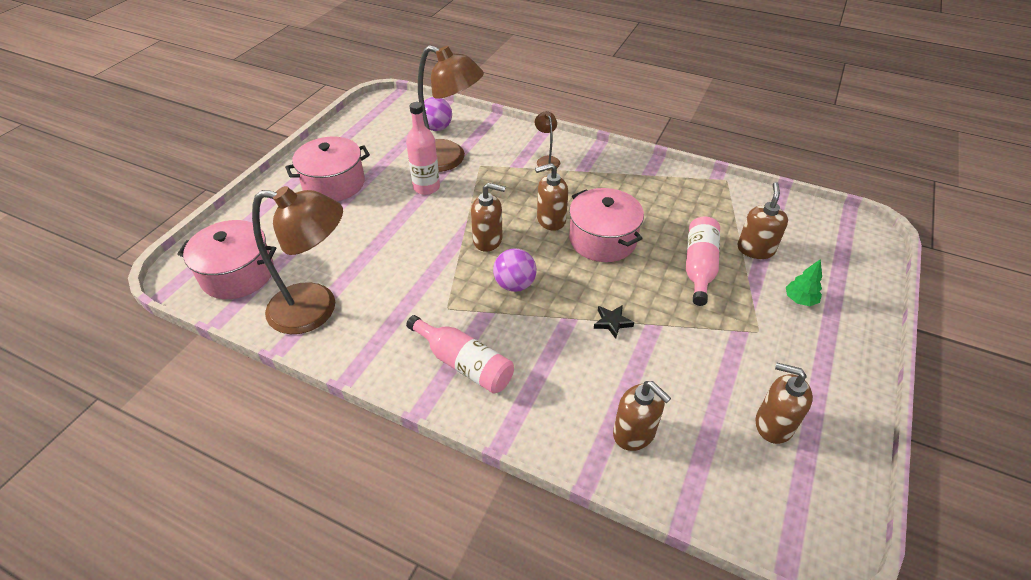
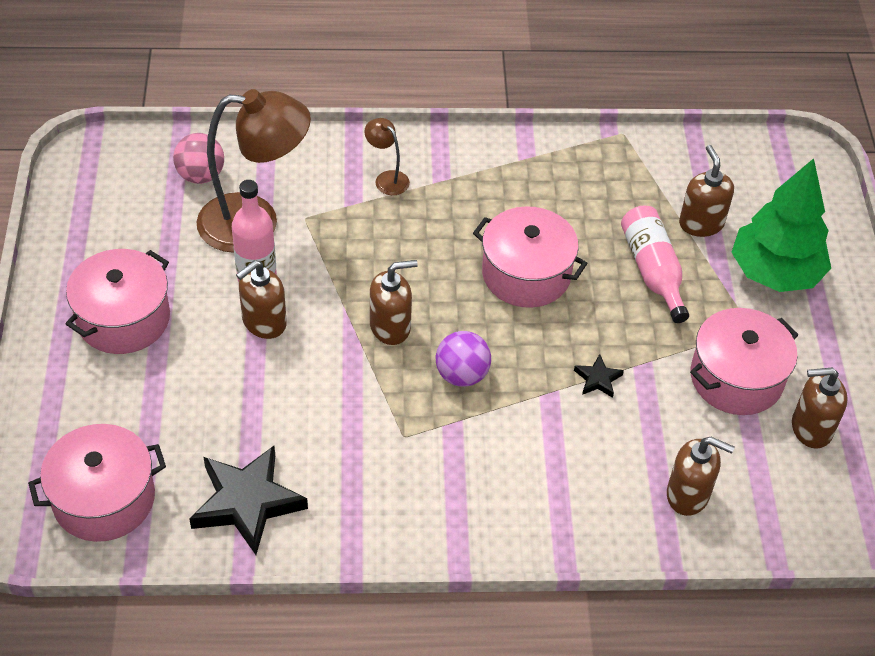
camera: 30 degrees left, 5 degrees up
(316, 309) = (247, 502): brown lamp -> black star
(437, 128) = (201, 175): purple ball -> pink ball
(464, 364) = (469, 495): pink bottle -> none
(551, 220) = (448, 269): brown soap dispenser -> brown soap dispenser (264, 322)
(726, 362) = (736, 378): none -> pink pot
(799, 300) = (774, 273): green tree -> green tree, size x2.38

